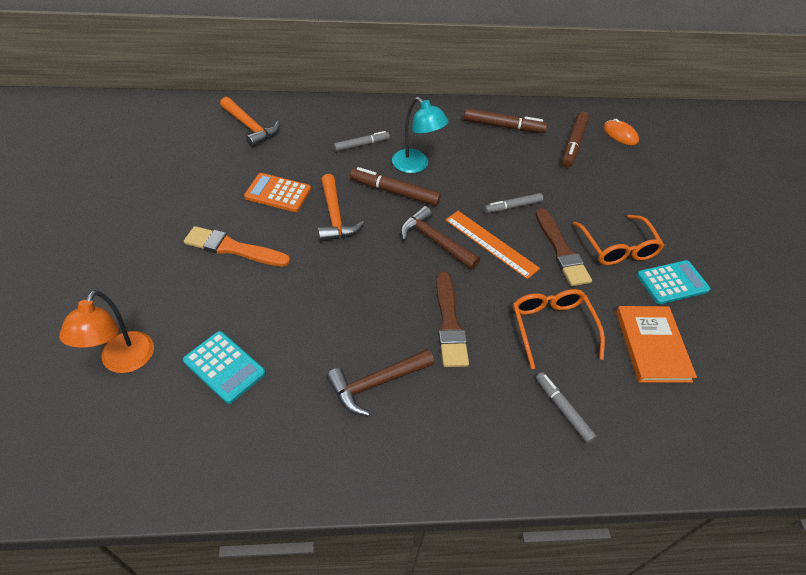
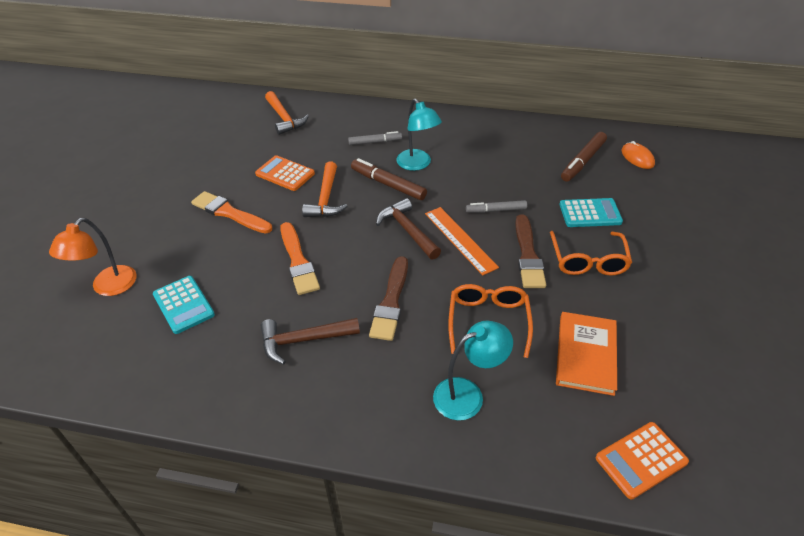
camera: 20 degrees right, 5 degrees down
(333, 294) = (298, 261): none -> orange brush
(503, 126) = (517, 139): brown marker -> none
(563, 409) = (468, 394): grey marker -> turquoise lamp
(672, 282) = (633, 300): turquoise calculator -> turquoise calculator (590, 213)
(738, 441) = (641, 460): none -> orange calculator

